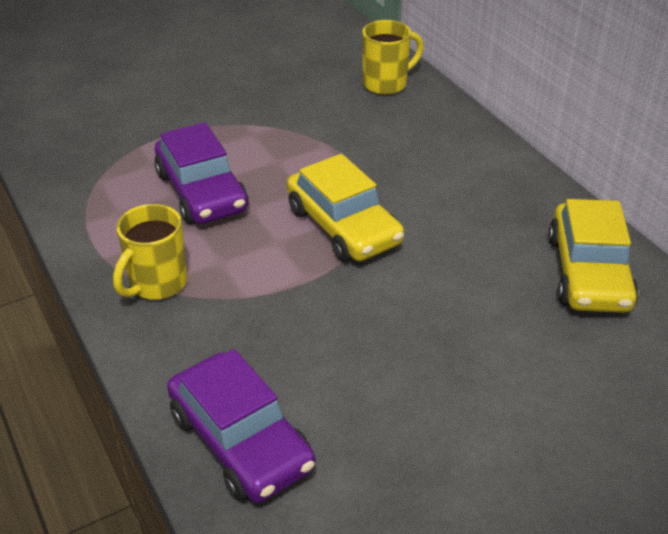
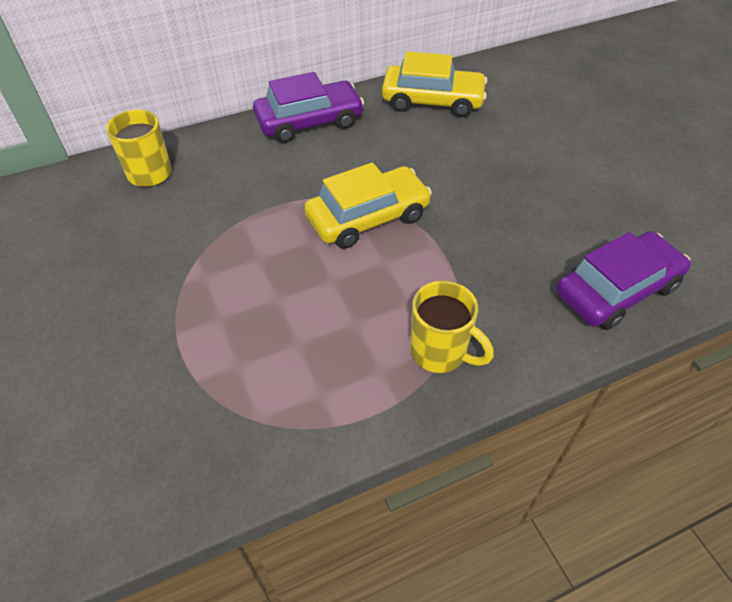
camera: 85 degrees left, 10 degrees up
(202, 192) = (299, 319): purple car -> purple car (309, 121)

